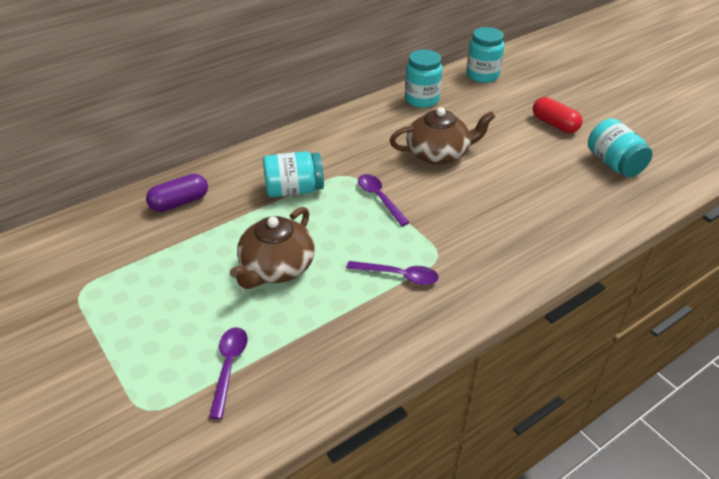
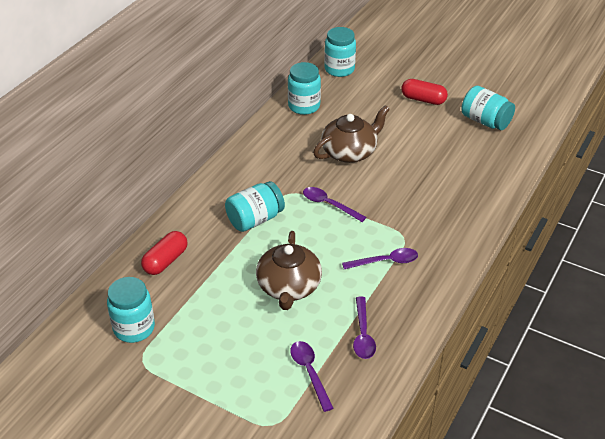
camera: 25 degrees left, 0 degrees up
(99, 256) = (134, 328): none -> turquoise jar
(179, 202) = (166, 261): purple capsule -> red capsule
(317, 346) = (363, 334): none -> purple spoon

